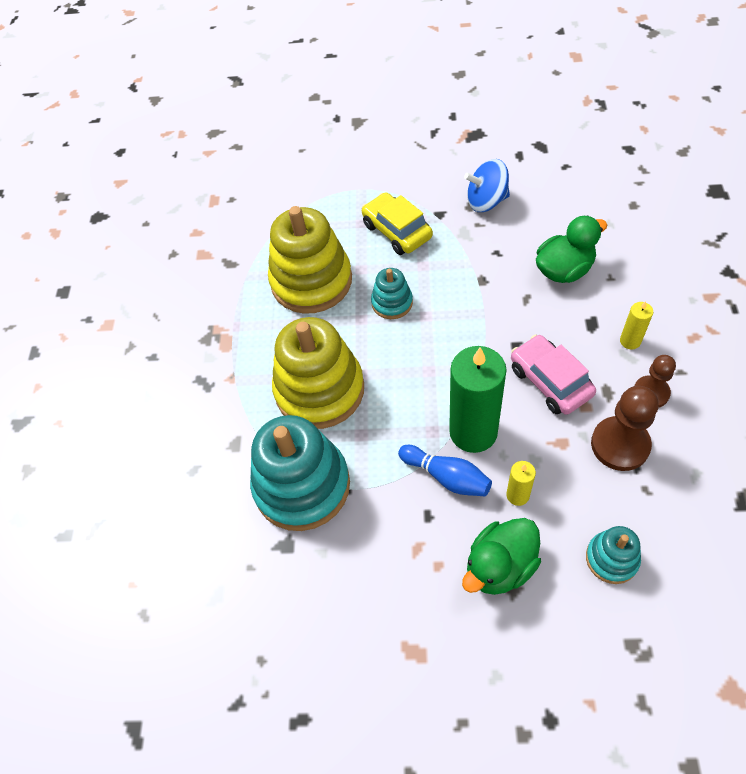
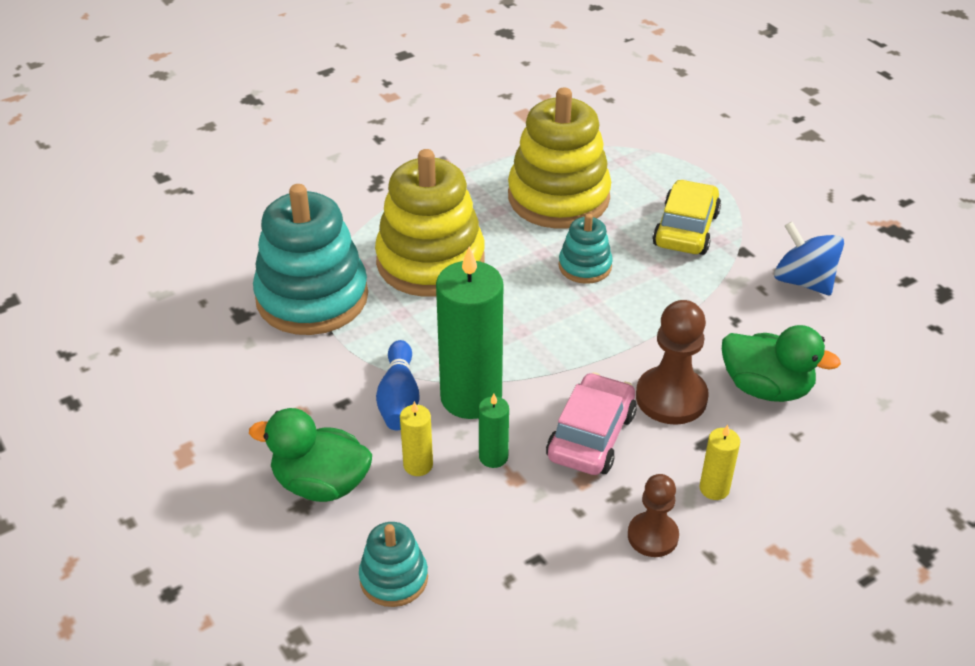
camera: 50 degrees right, 15 degrees down
(536, 446) = (493, 457): none -> green candle
(620, 445) = (553, 532): brown pawn -> brown pawn (671, 398)

